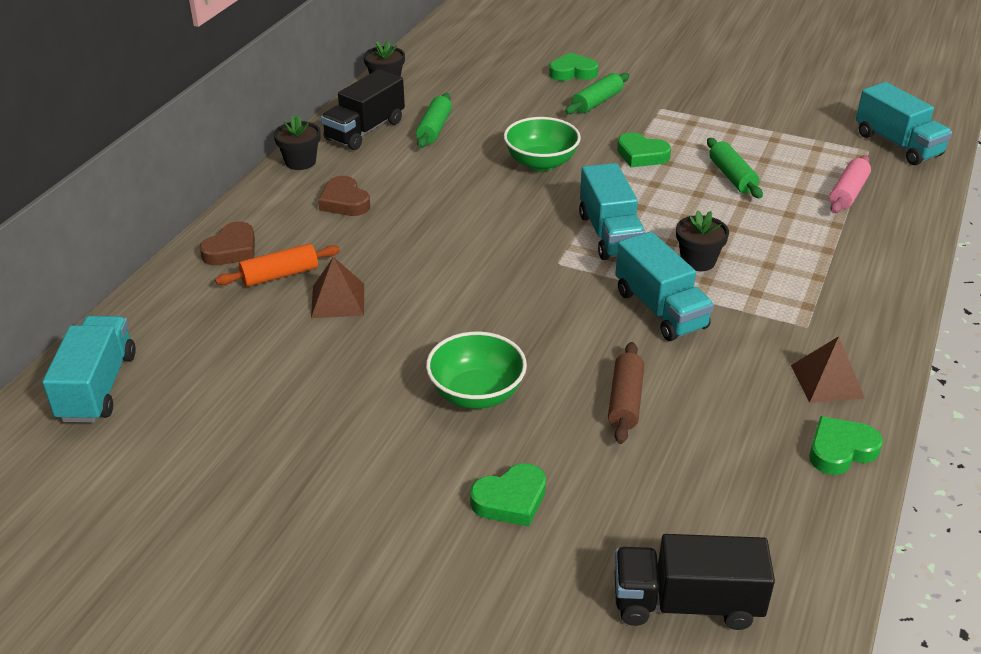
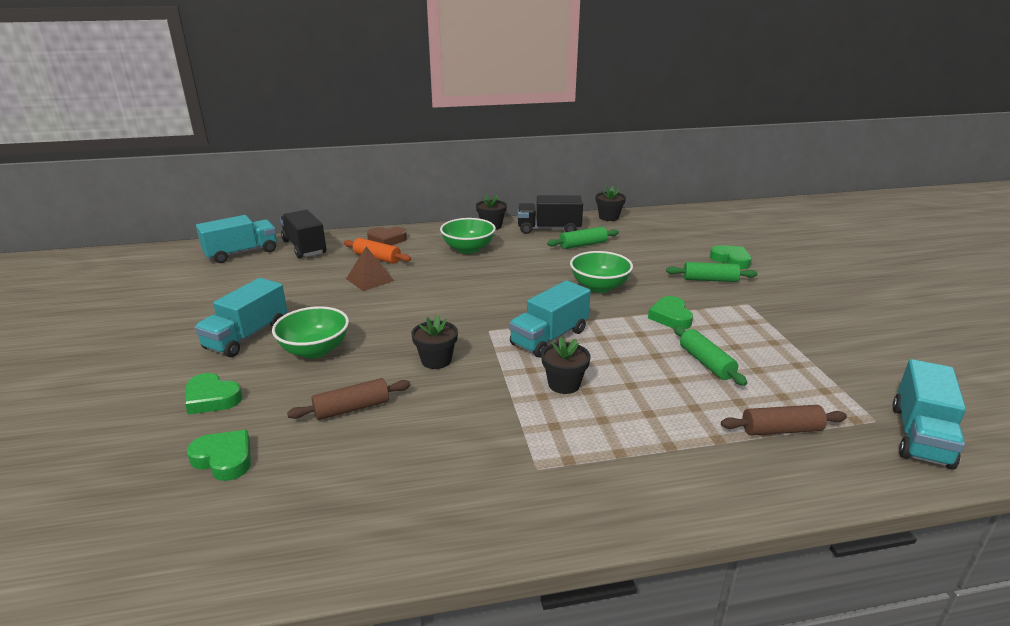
camera: 55 degrees right, 10 degrees down
(344, 202) = (468, 249): brown heart -> green bowl
(584, 317) = (436, 360): none -> black flower pot
(660, 309) = (480, 388): turquoise truck -> turquoise truck (247, 336)
(686, 603) = (126, 513): black truck -> black truck (304, 247)
(732, 176) = (706, 363): green rolling pin -> green rolling pin turned 60 degrees counterclockwise
(827, 381) = (466, 505): brown pyramid -> none
(840, 450) = (370, 545): green heart -> green heart (224, 459)
(847, 193) = (781, 430): pink rolling pin -> brown rolling pin

